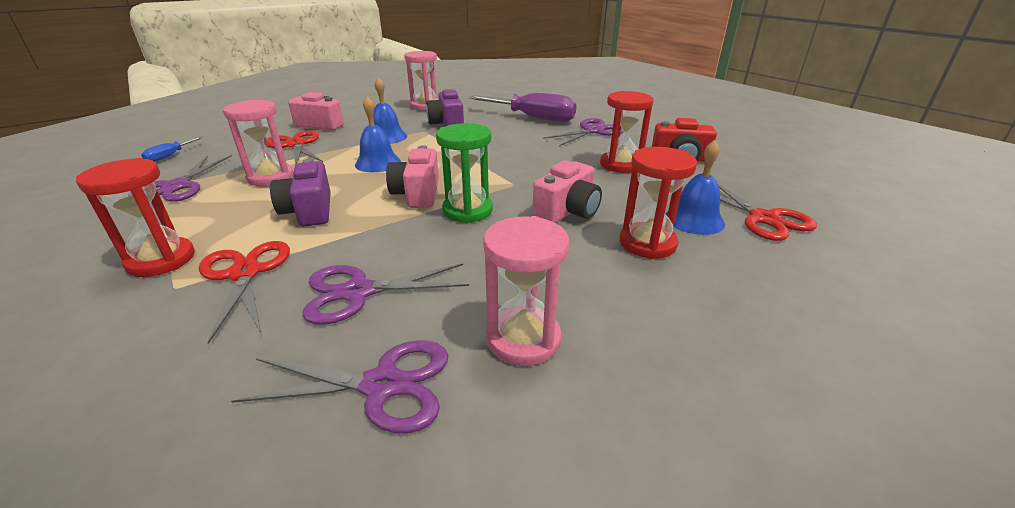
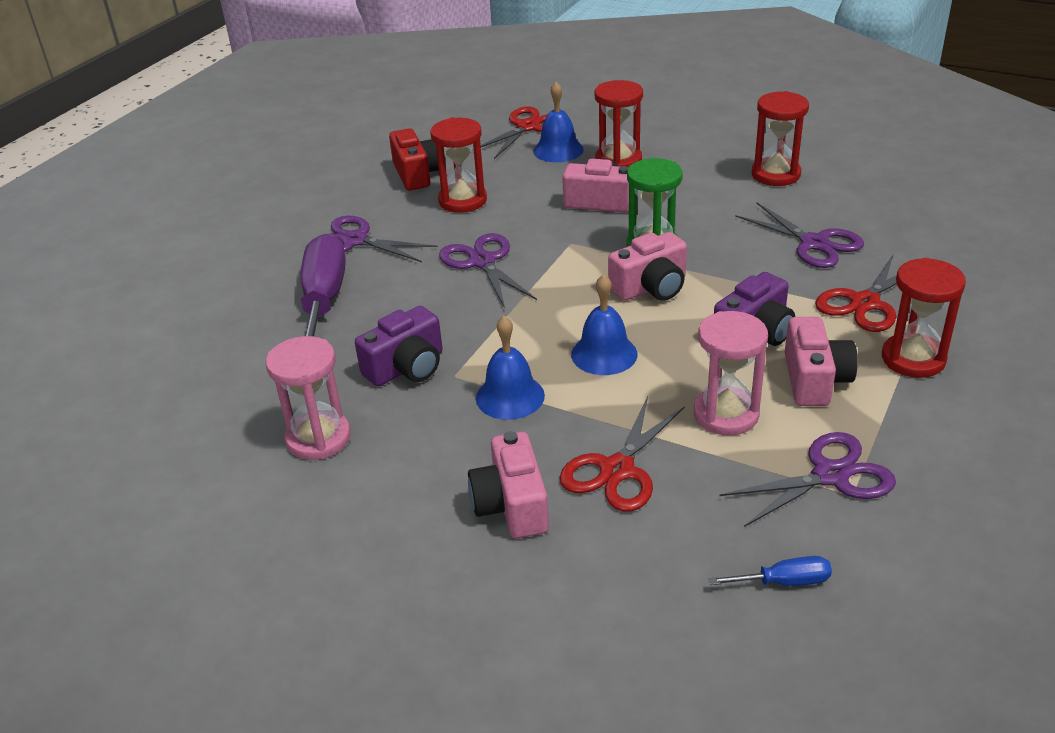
camera: 115 degrees left, 5 degrees up
(233, 212) = (814, 380): none -> pink camera
(382, 385) = (862, 200): purple scissors -> purple scissors (482, 262)
(523, 339) = (775, 174): pink hourglass -> red hourglass

